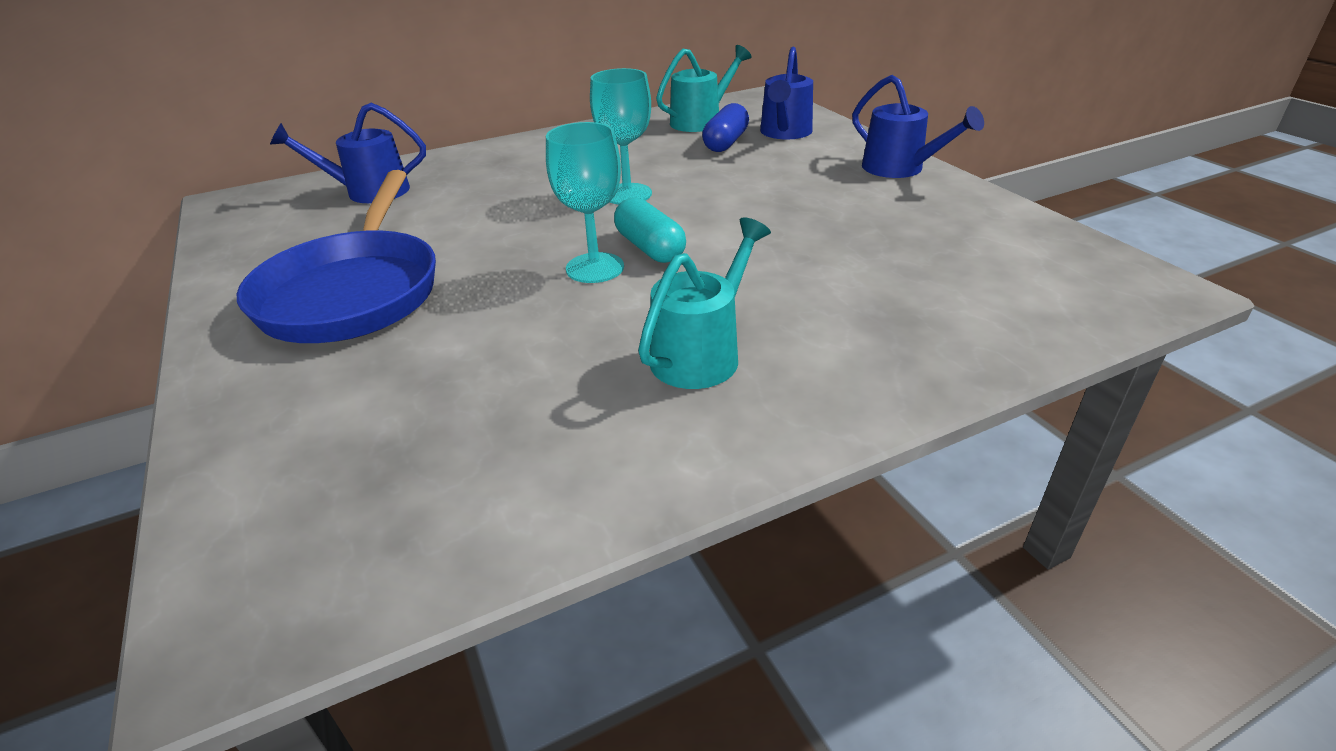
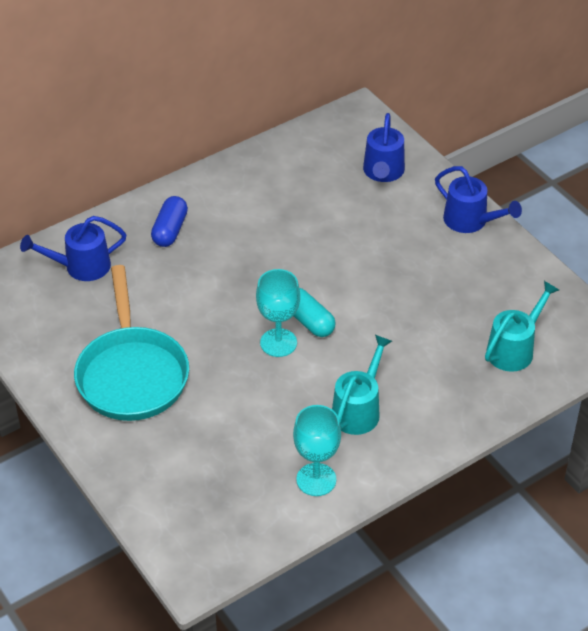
camera: 10 degrees left, 10 degrees up
(354, 292) = (132, 374): blue pan -> turquoise pan
(627, 194) = (278, 261): turquoise goblet -> turquoise goblet (316, 479)
(701, 121) = (313, 154): turquoise watering can -> turquoise watering can (514, 348)
(725, 143) = (338, 188): blue capsule -> blue capsule (170, 230)

